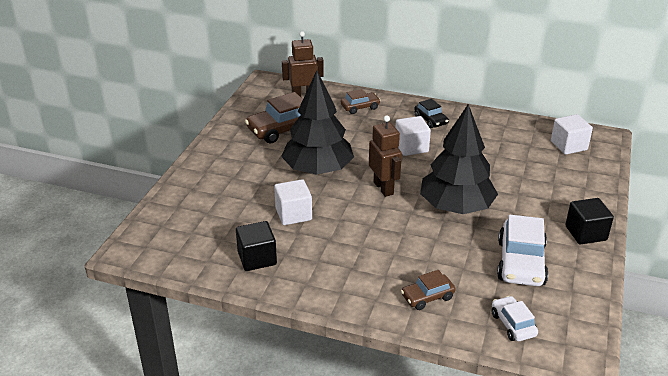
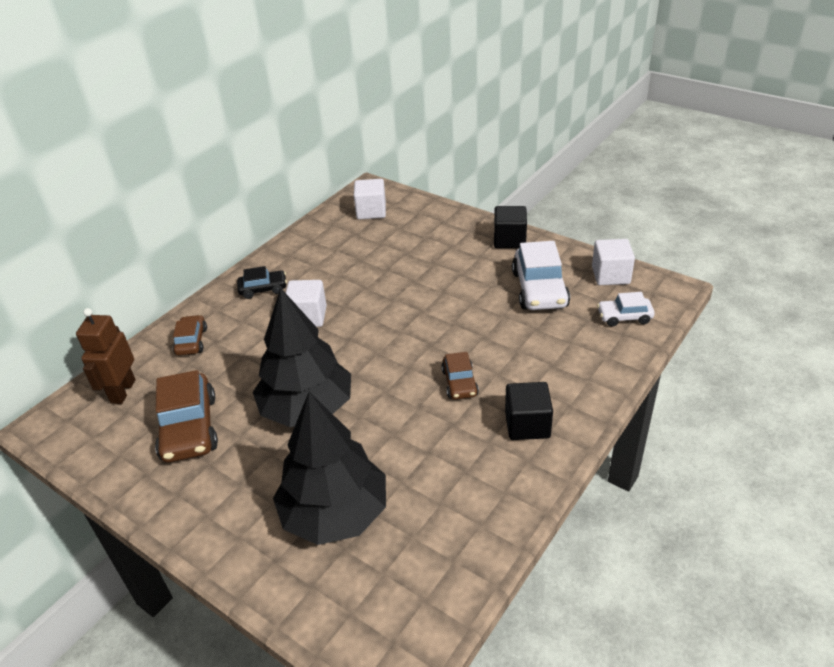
camera: 70 degrees left, 5 degrees up
(257, 258) = (466, 502): black cube -> black cube (527, 424)
(293, 214) = (390, 449): white cube -> white cube (610, 275)
(383, 188) = (376, 356): brown robot -> none
(427, 297) = (574, 364): brown car -> brown car (459, 383)
(456, 207) = (436, 309): black tree -> black tree (335, 513)
(520, 263) = (539, 289): white car -> white car turned 60 degrees clockwise

